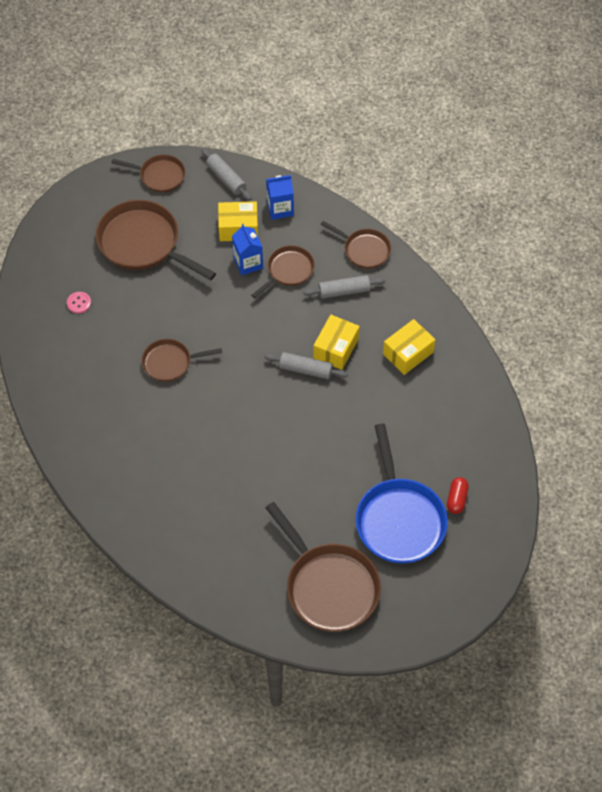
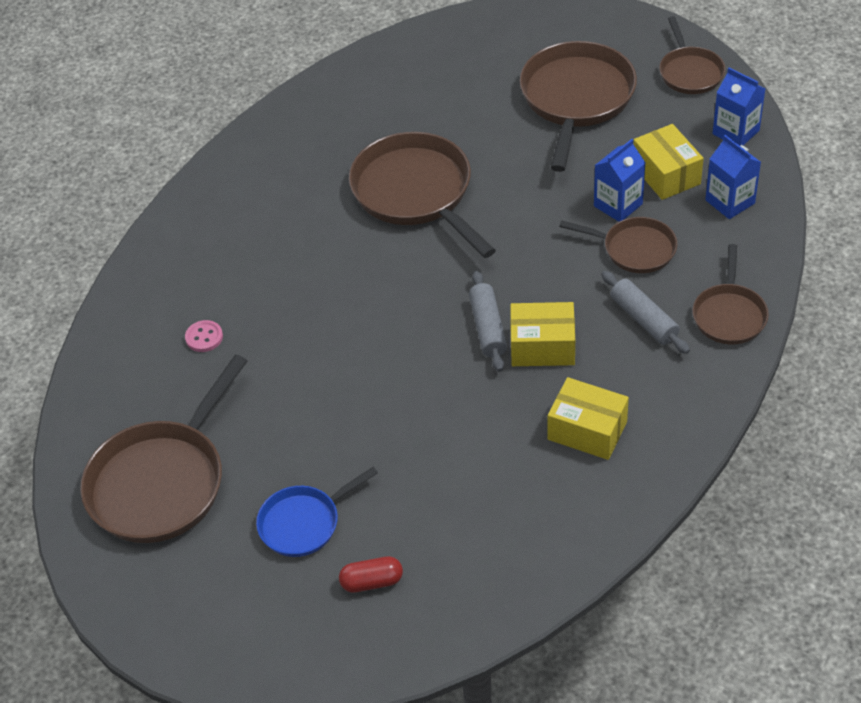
camera: 70 degrees right, 10 degrees down
(79, 303) = (450, 81): pink button -> pink button (204, 337)
(170, 362) = (416, 193): brown pan -> brown pan, size x1.77
(226, 179) = (735, 132): grey rolling pin -> blue carton
(399, 519) = (304, 523): blue pan -> blue pan, size x0.56

